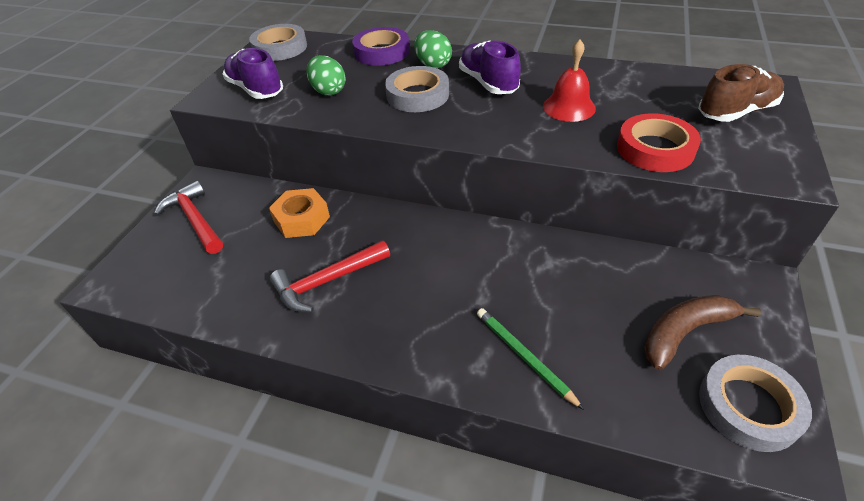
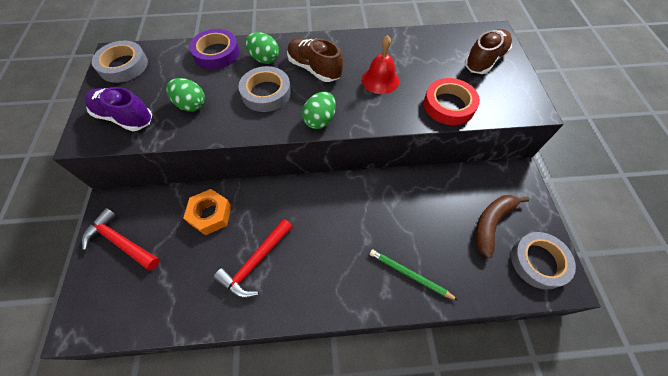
camera: 25 degrees left, 15 degrees up
(468, 131) = (320, 120): none -> green egg
(488, 83) = (314, 69): purple shoe -> brown shoe

